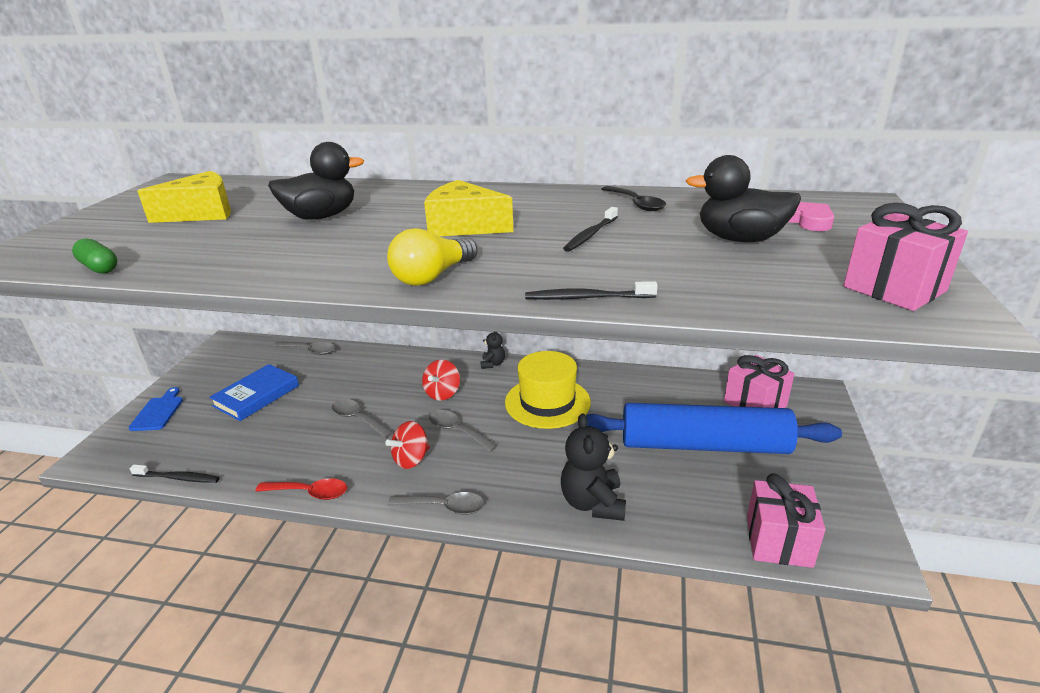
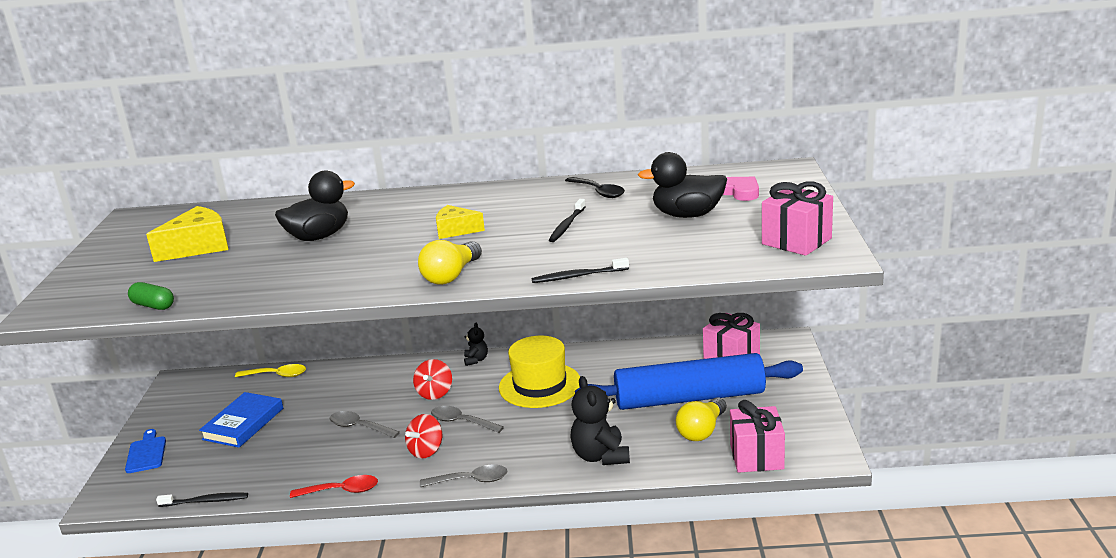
camera: 10 degrees left, 5 degrees down
(309, 351) = (277, 375): grey spoon -> yellow spoon
(464, 226) = (455, 230): yellow cheese -> yellow cheese, size x0.64
(714, 491) = (702, 431): none -> yellow light bulb

